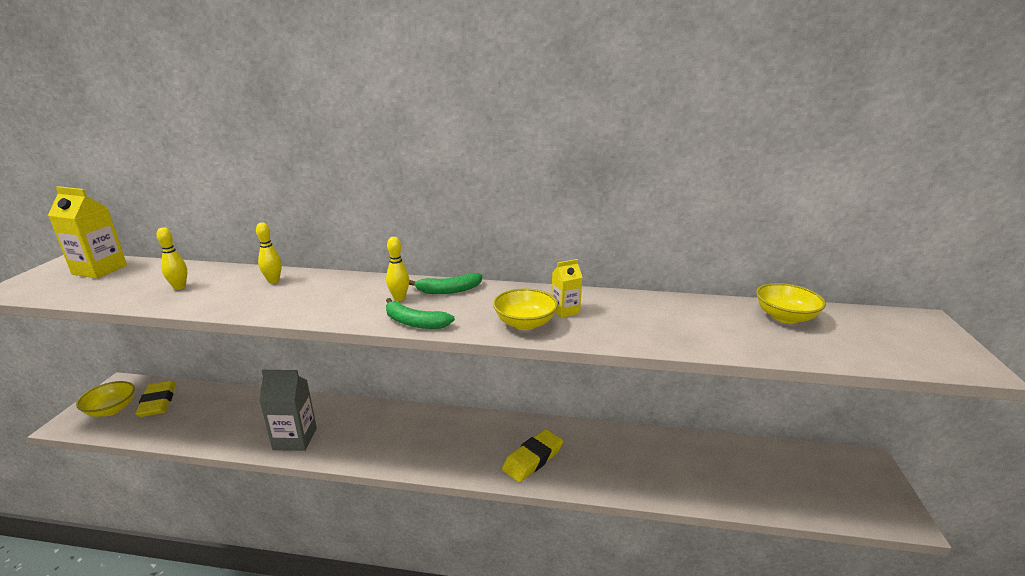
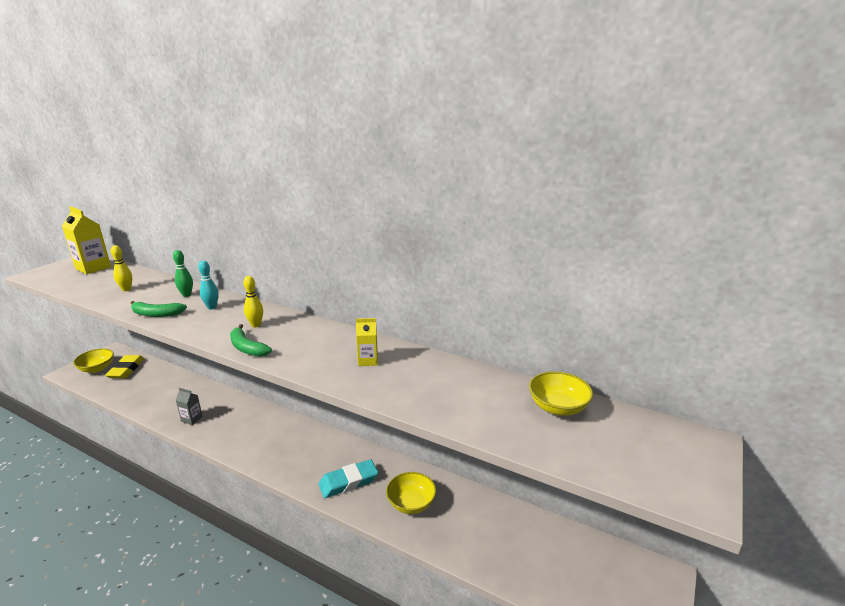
camera: 20 degrees right, 0 degrees up
(273, 281) = (186, 295): yellow bowling pin -> green bowling pin
(295, 439) = (192, 419): grey carton -> grey carton, size x0.56
(322, 289) = (212, 307): none -> turquoise bowling pin
(449, 290) = (297, 325): green banana -> green banana (156, 314)
(525, 323) = (325, 365): yellow bowl -> yellow bowl (411, 503)
(533, 459) = (348, 482): yellow eraser -> turquoise eraser

